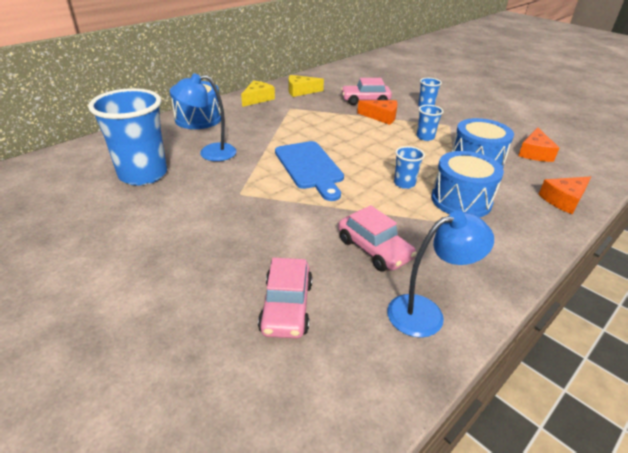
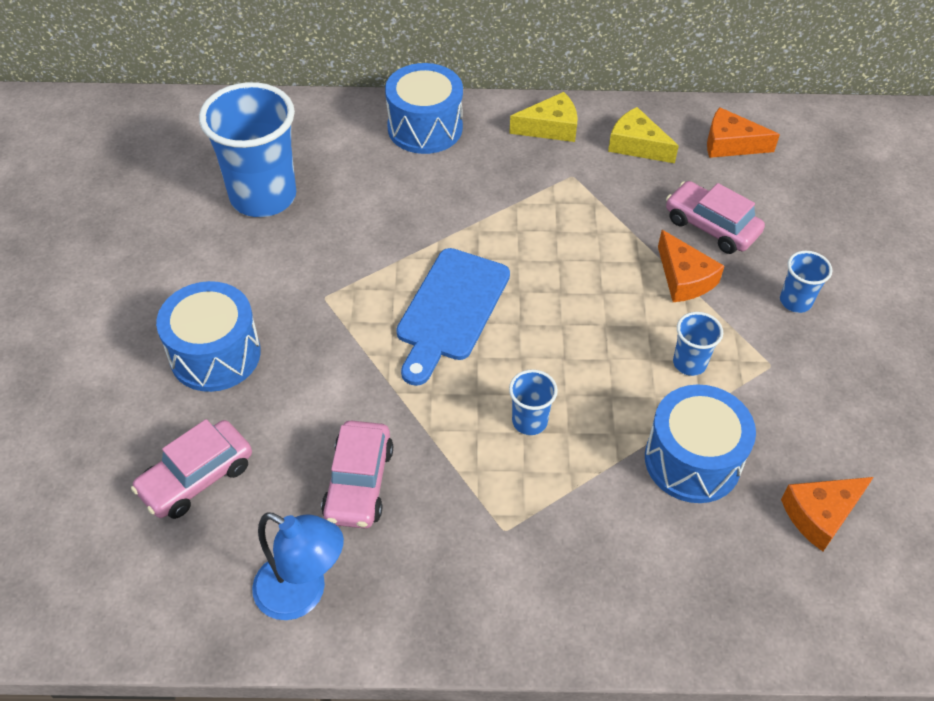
camera: 45 degrees right, 15 degrees up
(210, 153) = (368, 205): blue lamp -> none
(461, 200) = (561, 502): blue drum -> blue drum (215, 354)
(564, 200) = (709, 615): orange cheese -> orange cheese (730, 144)

